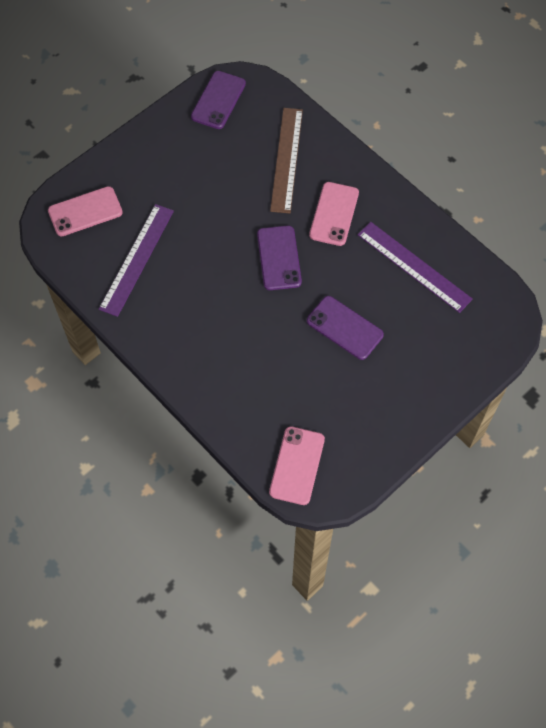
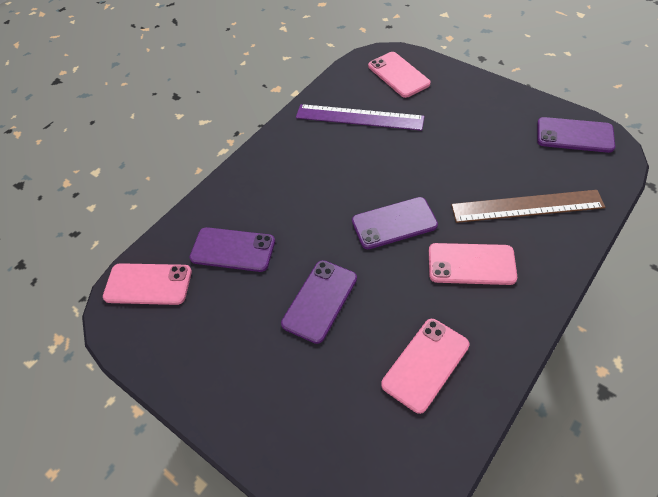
camera: 85 degrees right, 10 degrees down
(275, 391) = (233, 250): none -> purple phone
(414, 266) = (425, 364): purple ruler -> pink phone

